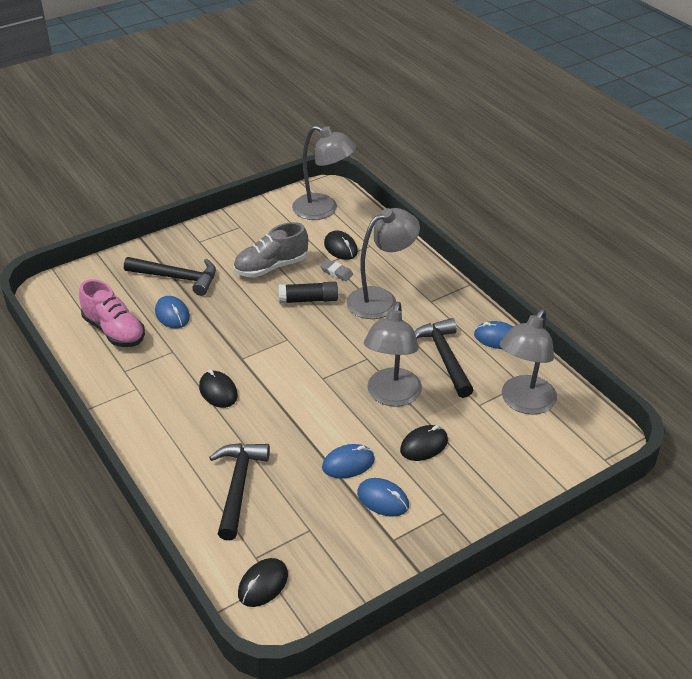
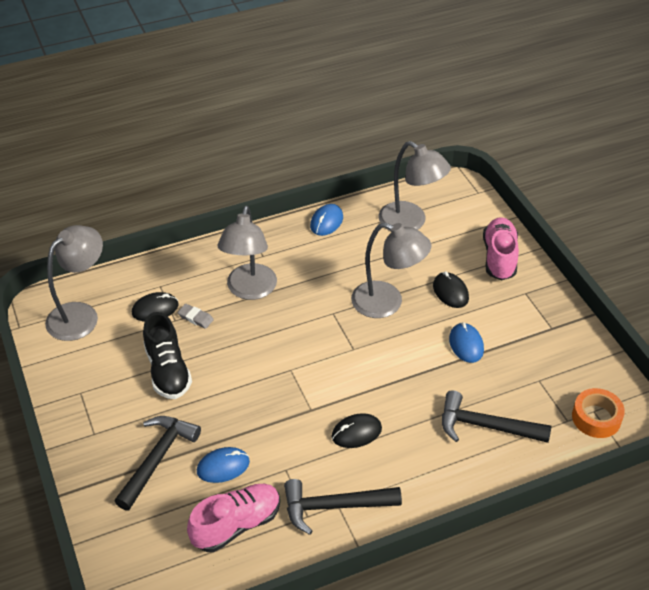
camera: 80 degrees left, 5 degrees up
(263, 584) = (596, 418): black mouse -> orange tape
(271, 267) = (168, 371): grey shoe -> black shoe
(308, 300) = (234, 345): black glue stick -> none
(336, 272) = (195, 318): grey eraser -> grey eraser turned 75 degrees clockwise
(381, 299) = (250, 290): grey lamp -> grey lamp turned 150 degrees counterclockwise
(383, 499) = (509, 327): blue mouse -> none
(444, 357) = (344, 260): black hammer -> black hammer (334, 507)
(495, 485) = (499, 257): none -> pink shoe

